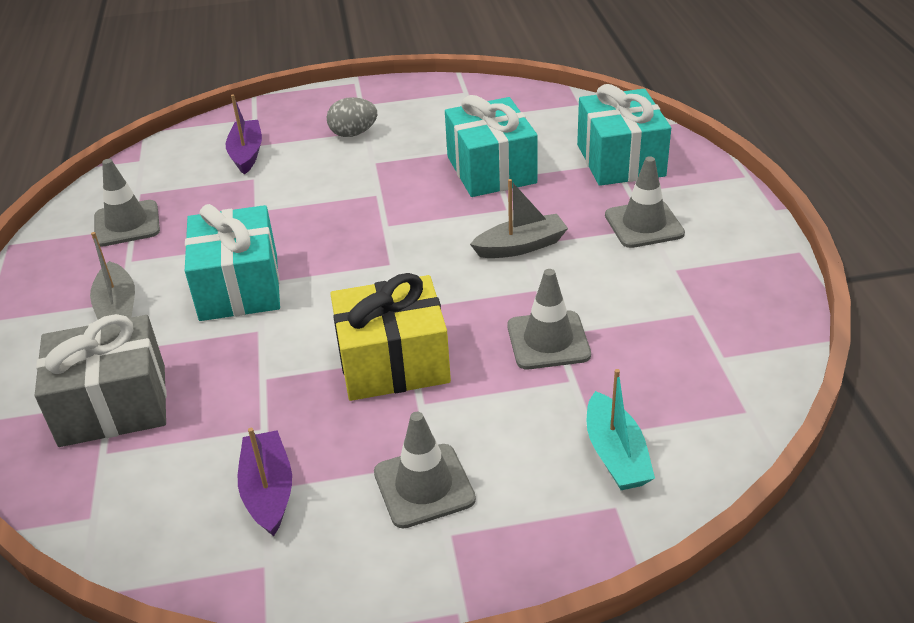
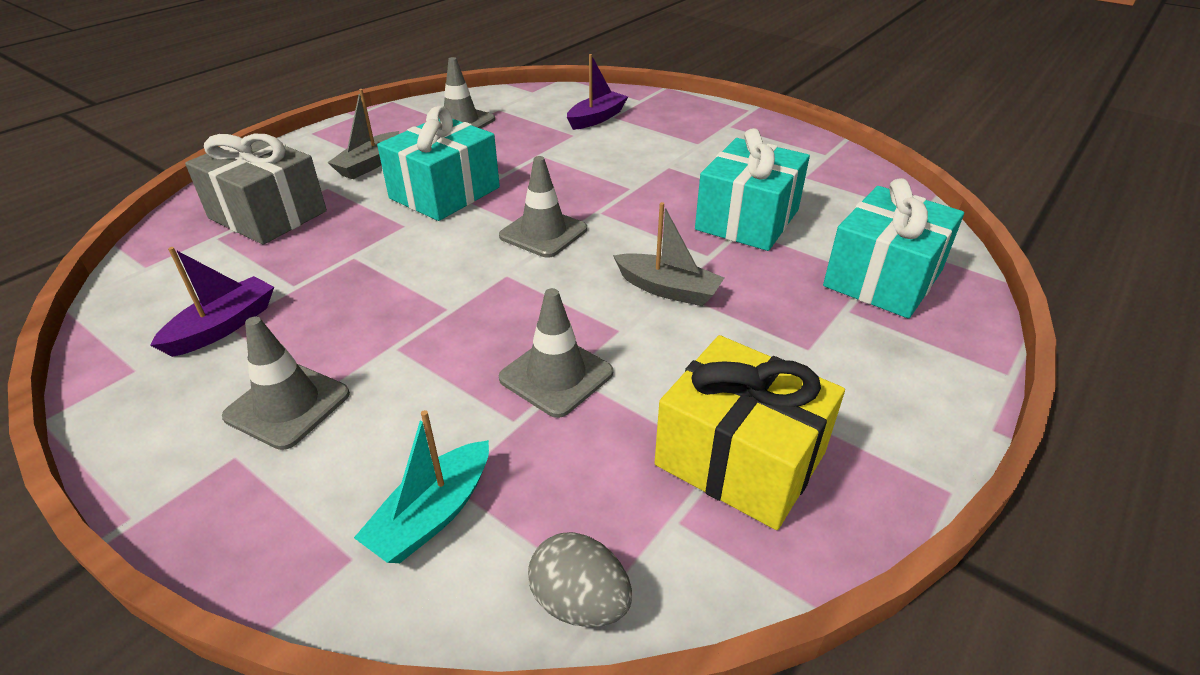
camera: 45 degrees right, 0 degrees up
(353, 133) = (688, 141): grey egg -> grey egg (580, 602)
(393, 362) = (432, 305): yellow gift -> yellow gift (740, 459)
(644, 224) = (810, 345): grey traffic cone -> grey traffic cone (543, 233)

